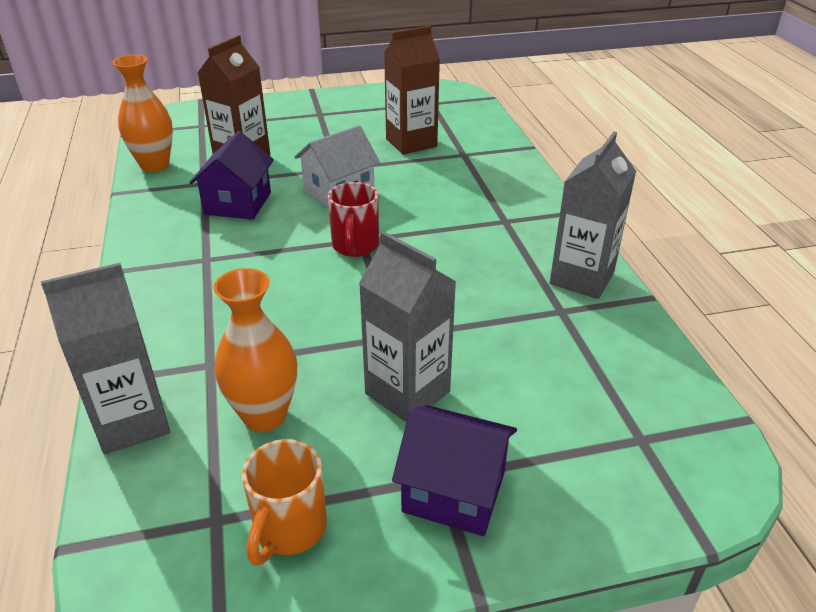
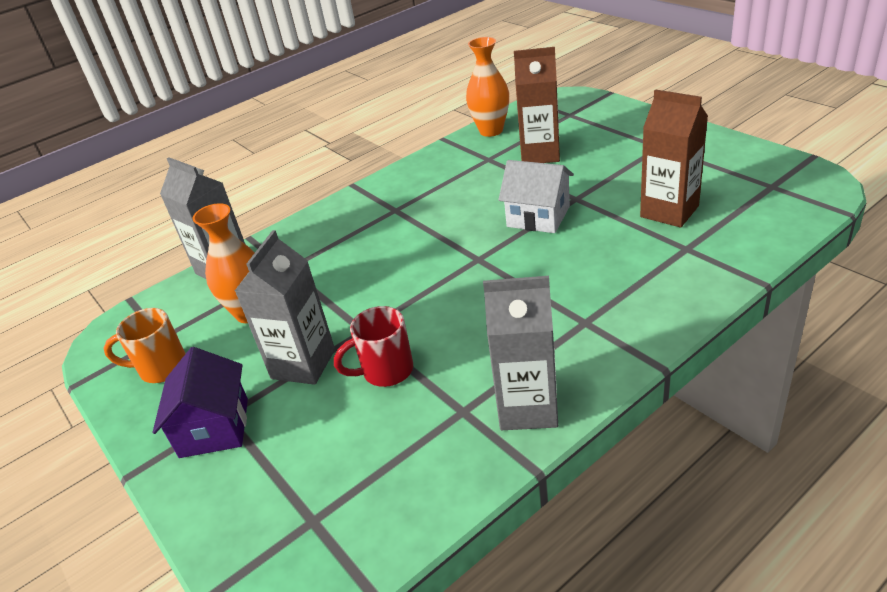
camera: 70 degrees right, 0 degrees up
(238, 203) = (475, 185): purple house -> none
(355, 246) = (465, 261): red mug -> red mug (386, 371)

